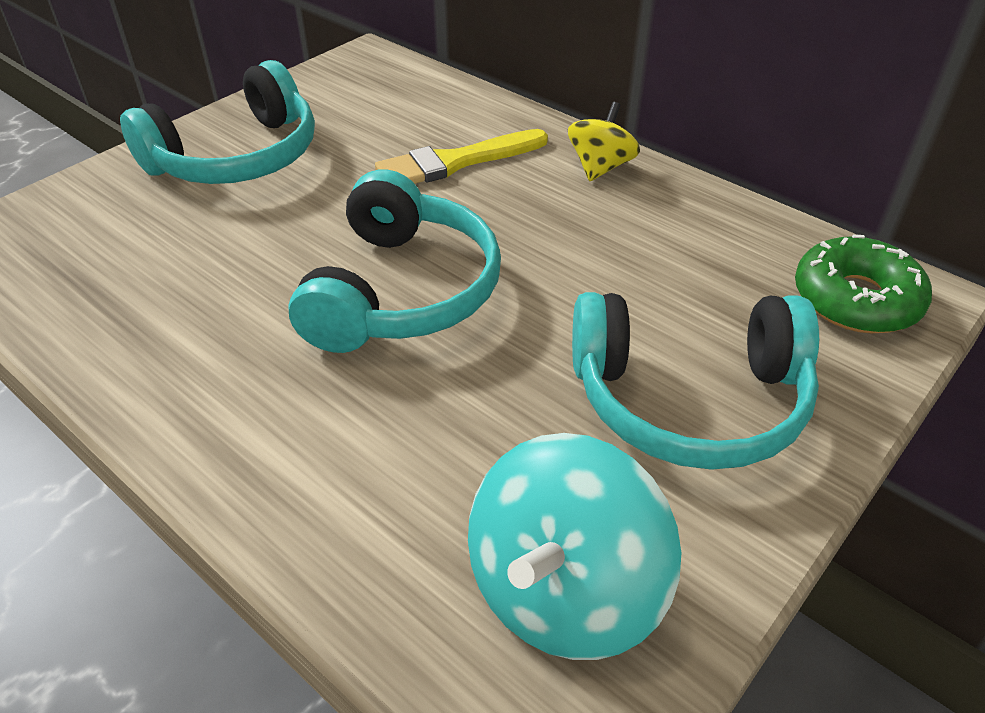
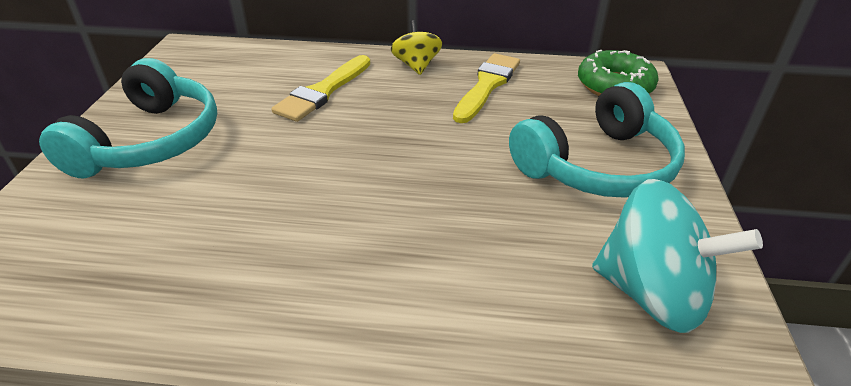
camera: 35 degrees left, 5 degrees down
(401, 291) = (373, 178): turquoise headphones -> none
(564, 590) = (652, 293): turquoise spinning top -> turquoise spinning top turned 60 degrees counterclockwise
(664, 228) = (487, 85): none -> yellow brush

